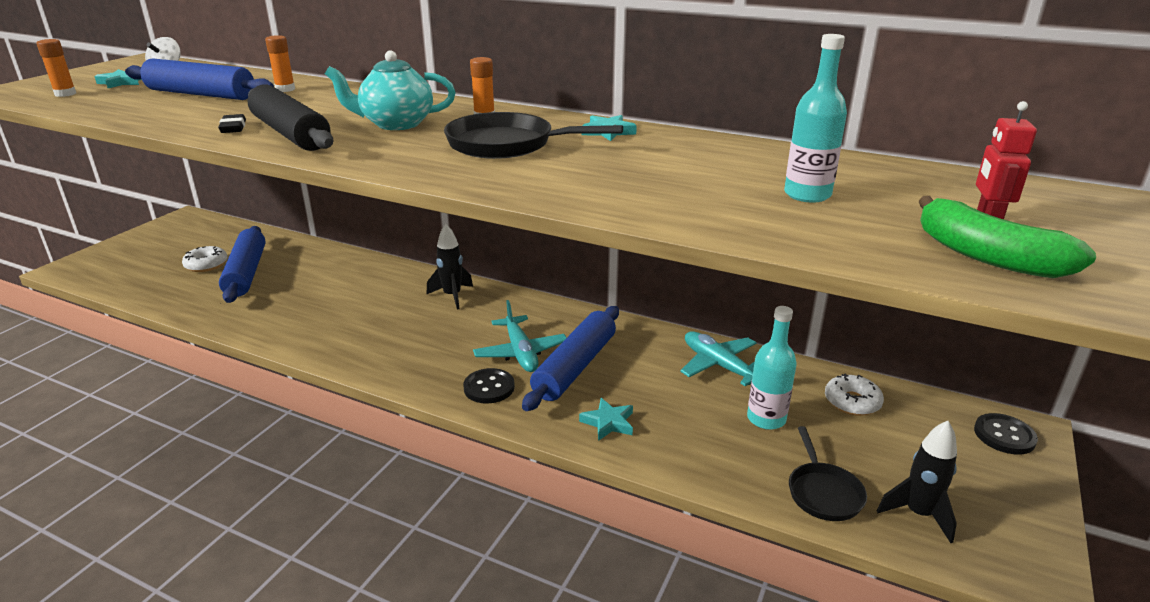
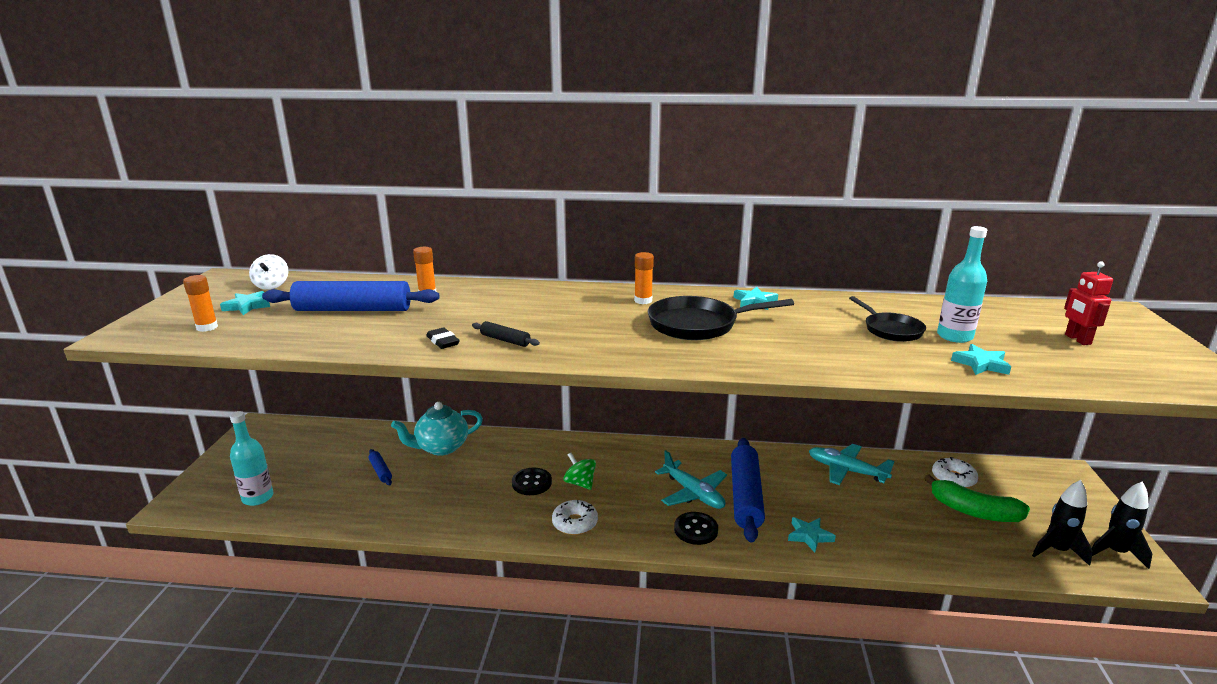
camera: 20 degrees left, 5 degrees down
(206, 265) = (331, 471): white donut -> white donut (575, 523)
(246, 273) = (380, 471): blue rolling pin -> blue rolling pin, size x0.44
(290, 133) = (505, 340): black rolling pin -> black rolling pin, size x0.44
(396, 124) = (581, 317): turquoise teapot -> turquoise teapot (441, 447)
(414, 319) = (580, 483): none -> green spinning top
(452, 296) = (593, 455): black rocket -> black rocket (1115, 552)
(766, 419) = (911, 505): turquoise bottle -> turquoise bottle (258, 498)
(795, 227) = (981, 364): none -> turquoise star
(823, 492) = (991, 551): black pan -> black pan (890, 330)
(987, 256) = (1109, 366): green banana -> green banana (973, 511)
(1004, 435) = (1059, 480): black button -> black button (532, 483)

